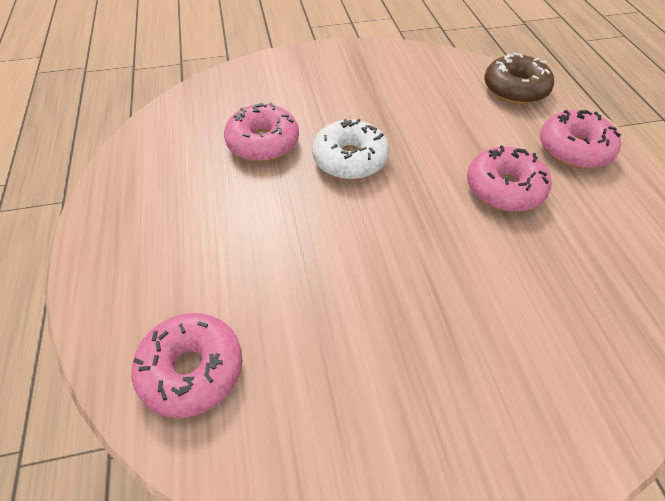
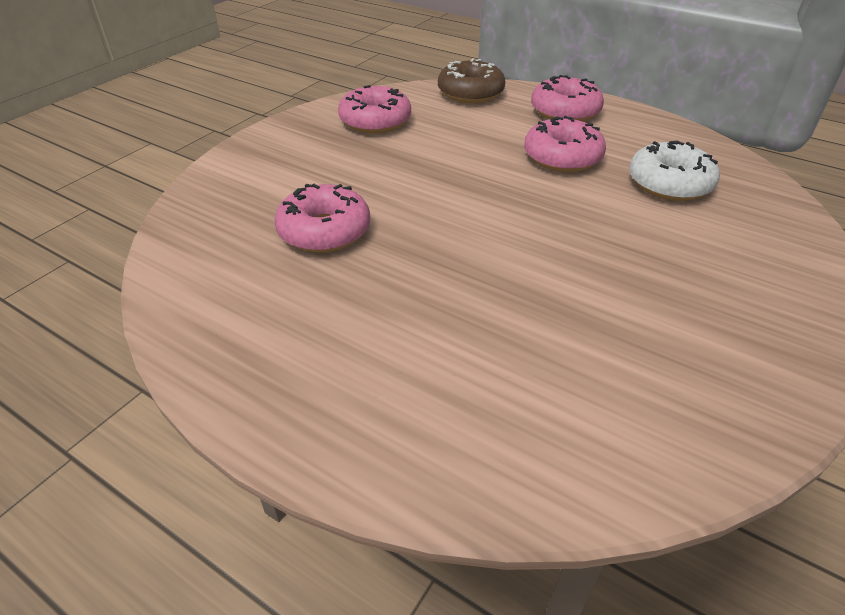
camera: 45 degrees left, 10 degrees down
(192, 370) = (553, 432): pink donut -> pink donut (375, 121)
(350, 159) = (424, 200): white donut -> white donut (669, 184)

